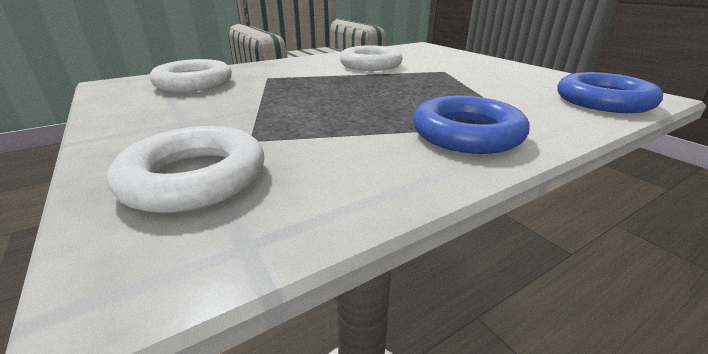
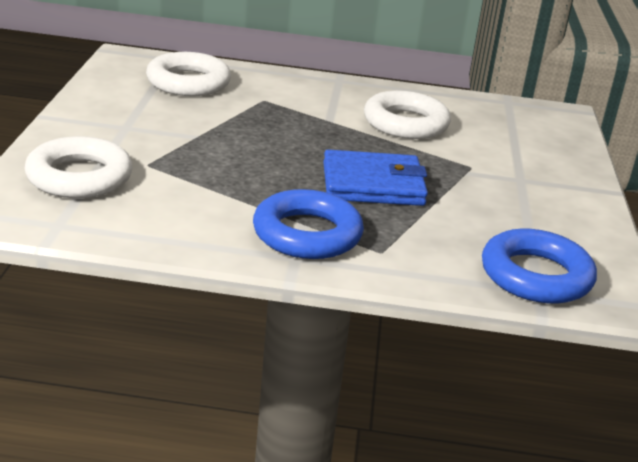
camera: 35 degrees right, 0 degrees up
(426, 93) = (373, 184): none -> blue wallet

